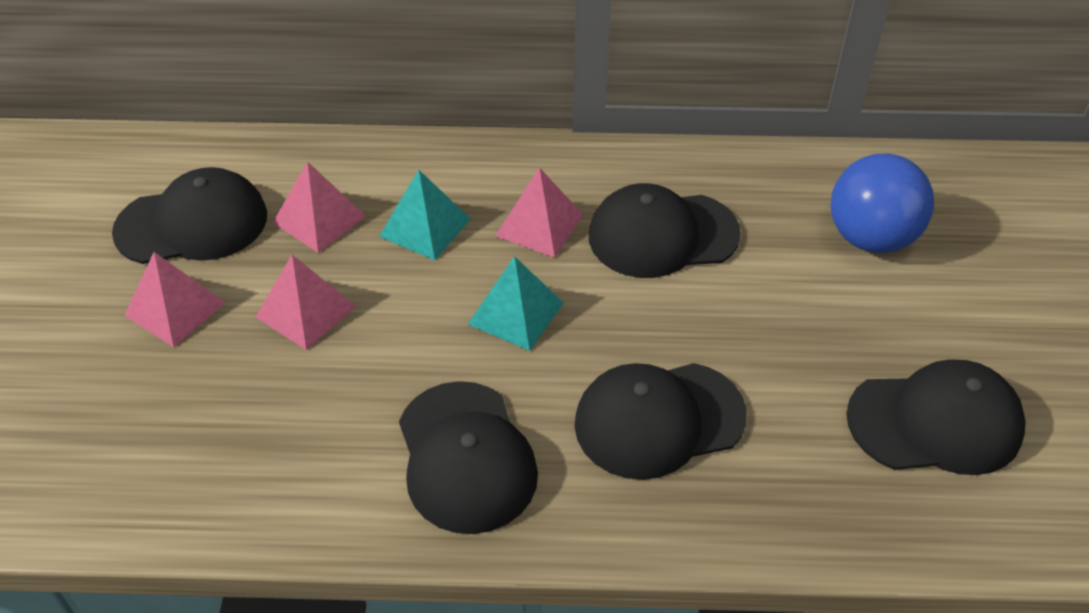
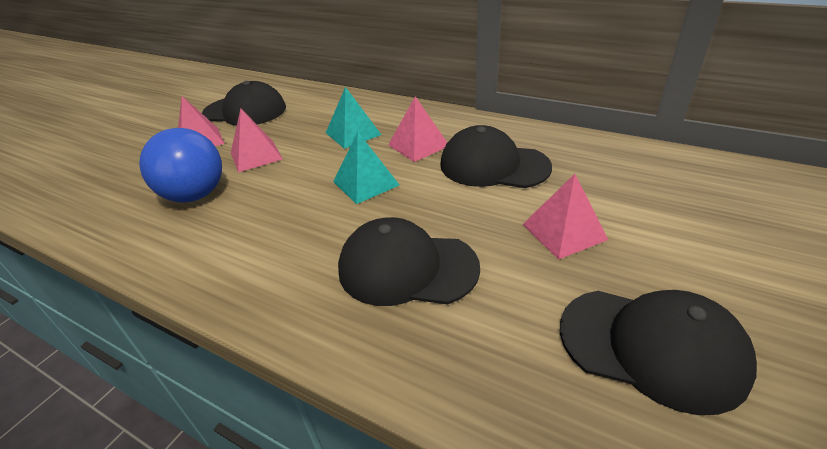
camera: 30 degrees right, 10 degrees down
(319, 219) = (303, 120): pink pyramid -> pink pyramid (564, 232)
(466, 457) = (264, 250): black cap -> none
(870, 238) = (658, 200): blue ball -> blue ball (195, 195)

